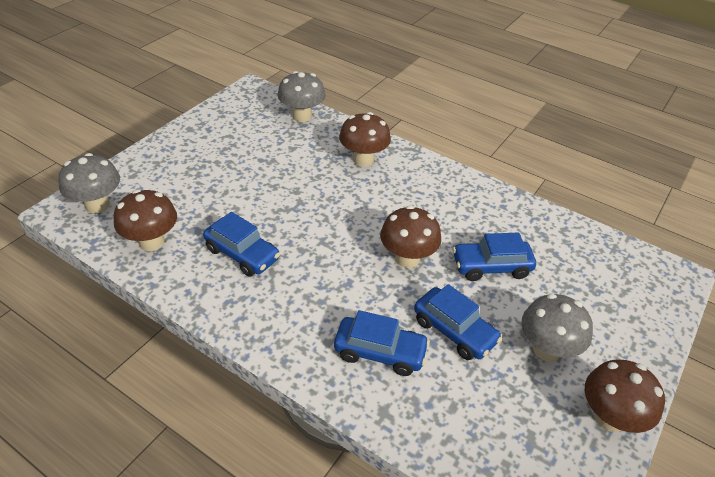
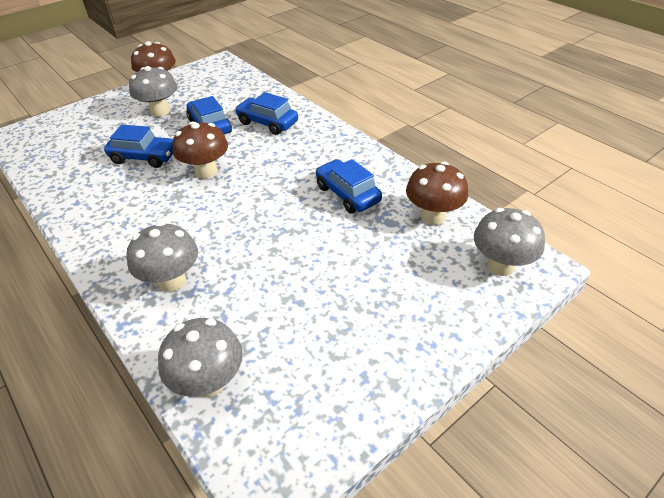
camera: 160 degrees left, 0 degrees up
(363, 159) = (172, 281): brown mushroom -> grey mushroom

